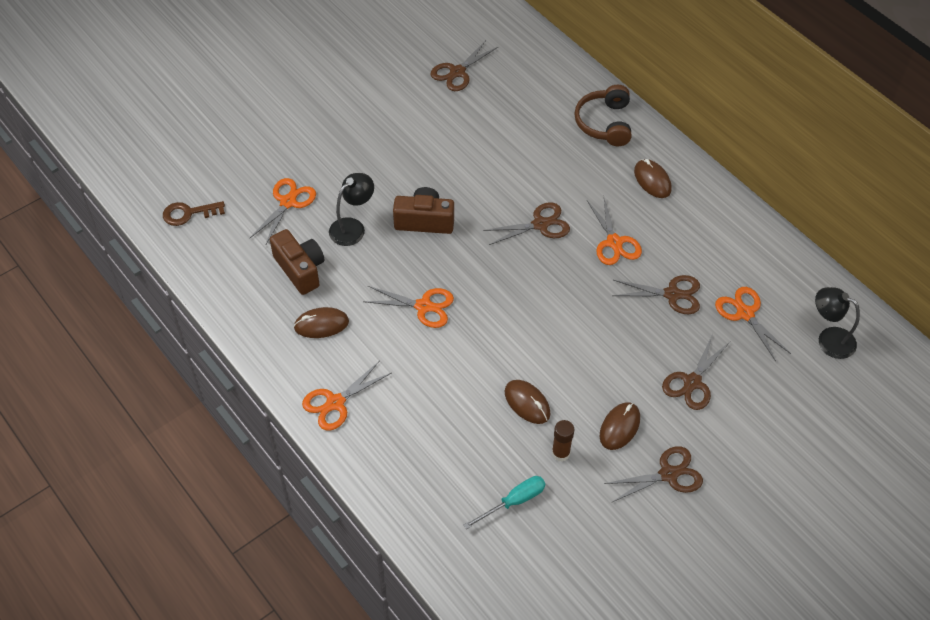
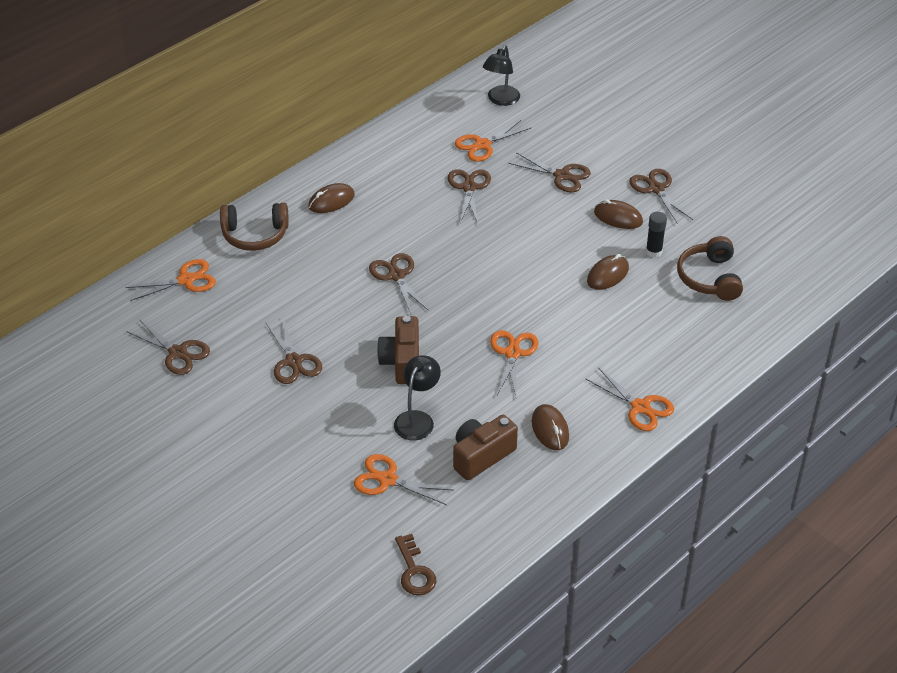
camera: 95 degrees left, 10 degrees down
(352, 227) = (417, 419): black lamp -> black lamp turned 75 degrees clockwise
(436, 146) = (293, 361): none -> brown scissors
(513, 502) = (709, 278): turquoise screwdriver -> brown headphones
(560, 453) = (653, 252): brown glue stick -> black glue stick
(614, 242) = (413, 225): orange scissors -> orange scissors (186, 280)

